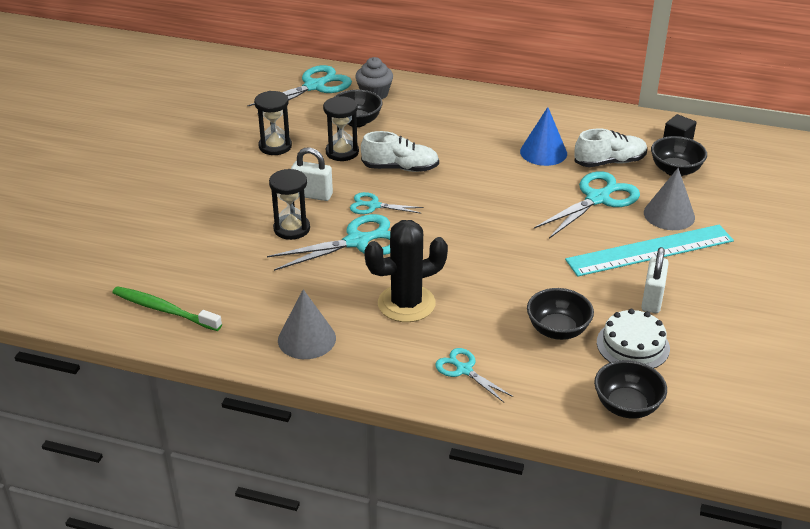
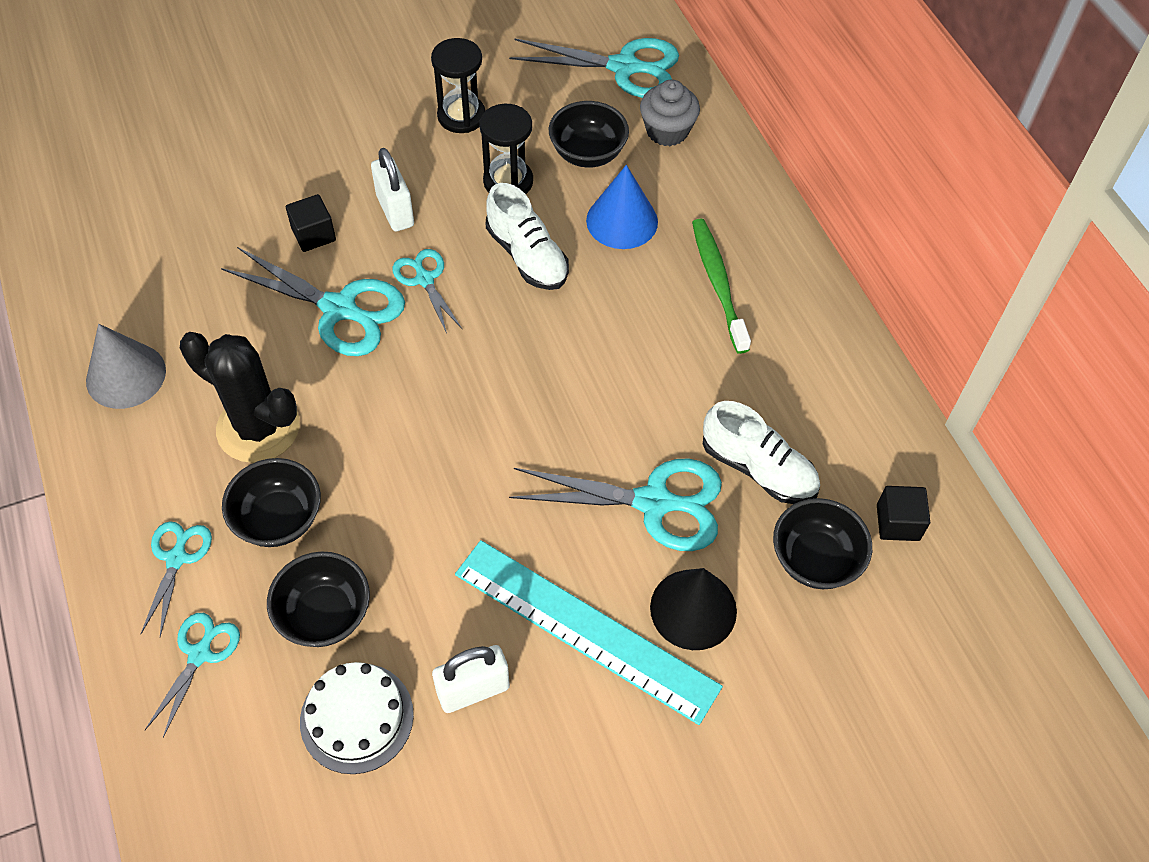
camera: 50 degrees right, 20 degrees up
(164, 310) = (86, 225): green toothbrush -> green toothbrush (718, 284)
(291, 229) = (313, 234): black hourglass -> black cube
(538, 386) = (200, 654): none -> turquoise scissors
(543, 152) = (708, 380): blue cone -> blue cone (622, 221)
(626, 406) = (227, 775): black bowl -> black bowl (279, 519)
(669, 215) = (693, 609): grey cone -> black cone

